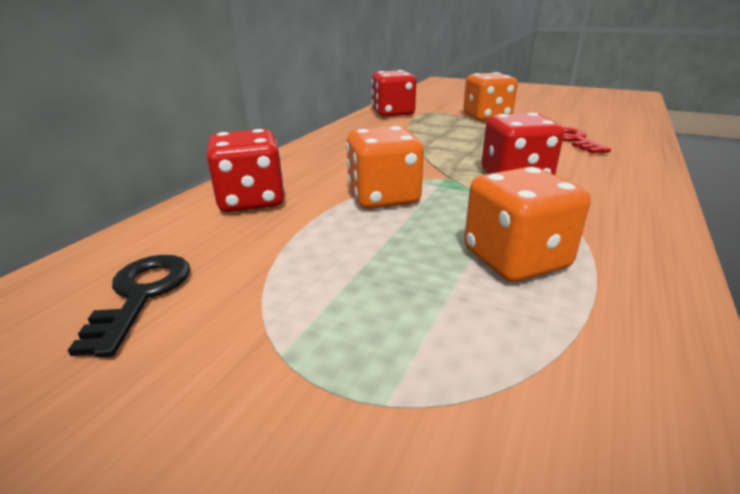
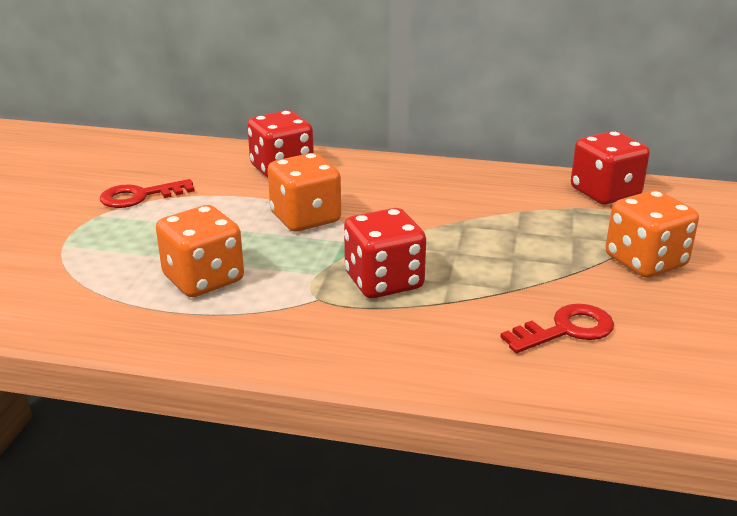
camera: 75 degrees right, 0 degrees up
(141, 295) = (149, 169): black key -> none
(240, 306) = (140, 196): none -> red key

